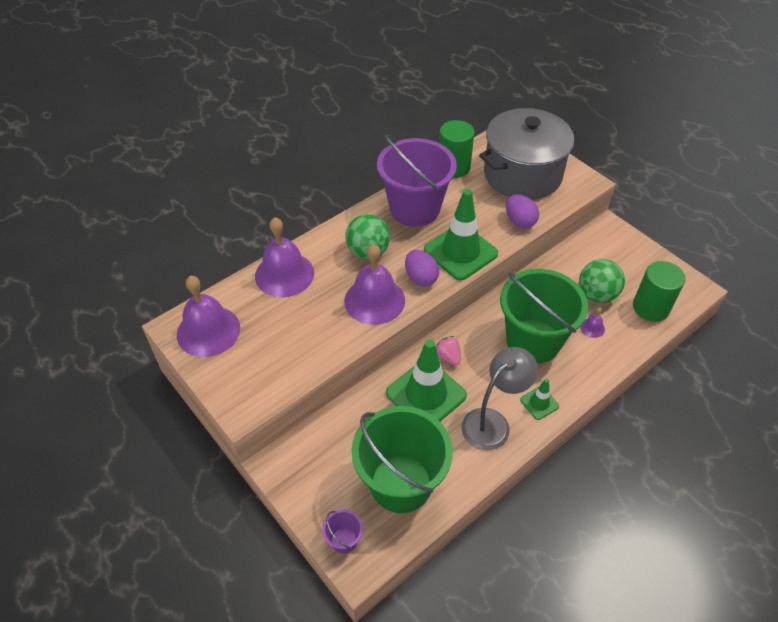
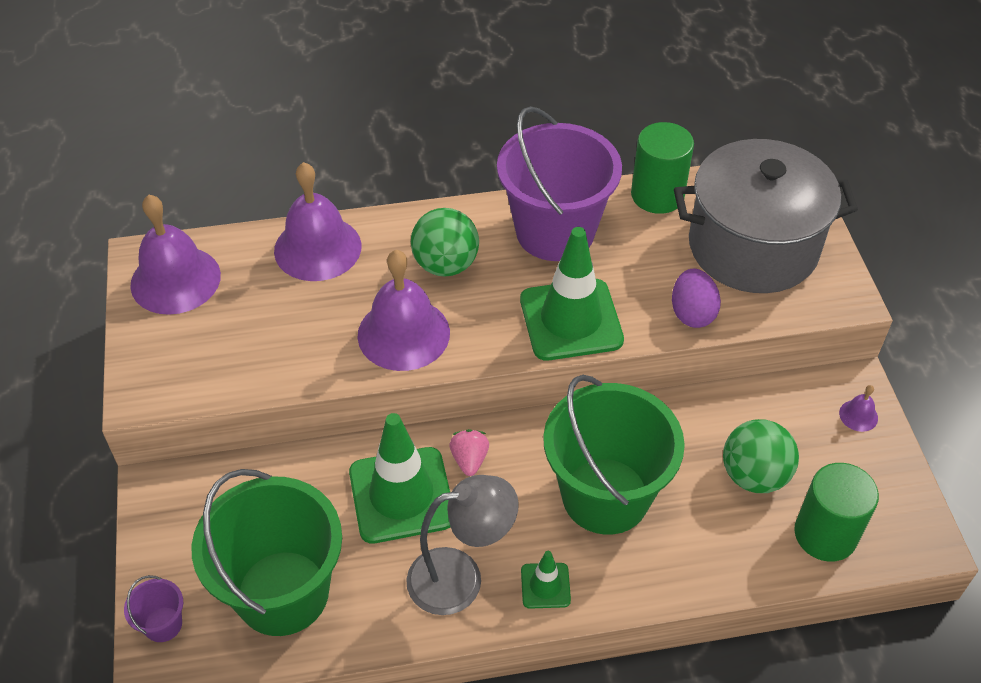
camera: 30 degrees right, 0 degrees up
(420, 278) = (488, 331): purple egg -> none
(592, 327) = (708, 520): purple bell -> purple bell (858, 415)

